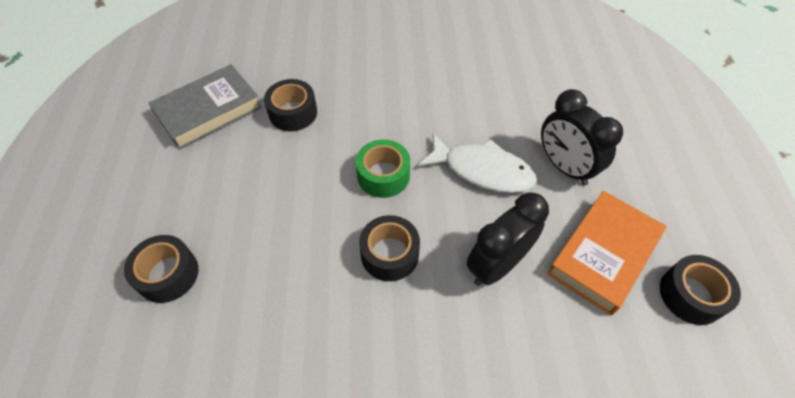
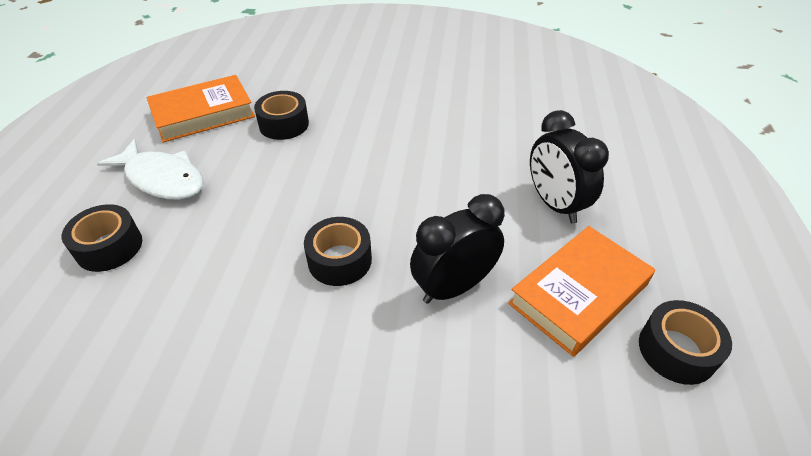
camera: 10 degrees right, 10 degrees down
(209, 111) = (203, 114): grey book -> orange book
(383, 175) = (356, 188): green tape -> none
(482, 170) = (462, 196): white fish -> white fish (162, 179)

